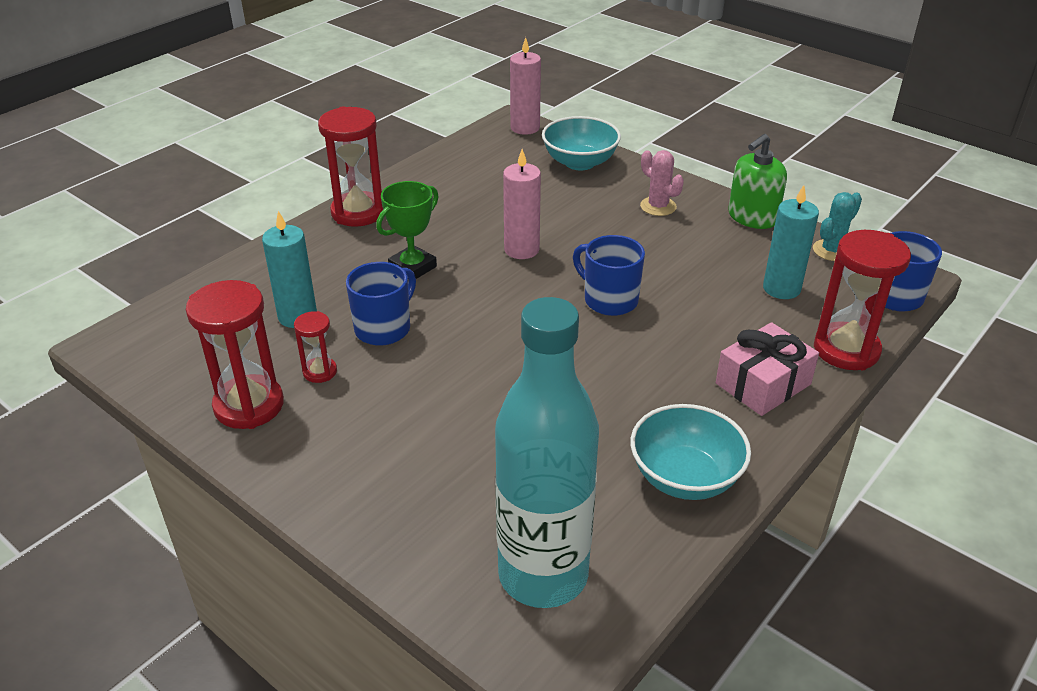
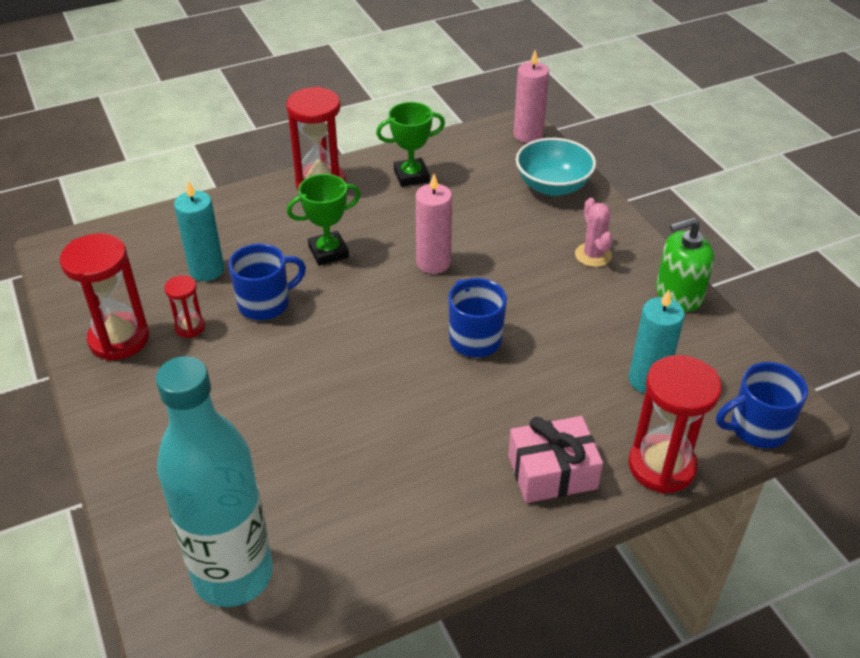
camera: 25 degrees right, 5 degrees up
(443, 185) = (411, 176): none -> green trophy
(685, 477) = (412, 535): turquoise bowl -> none
(832, 250) = (733, 356): turquoise cactus -> none

